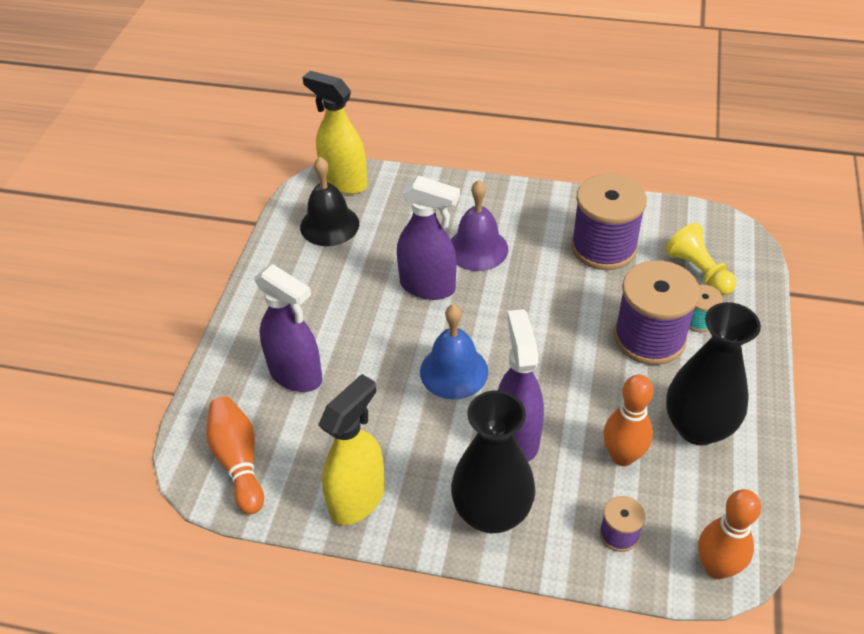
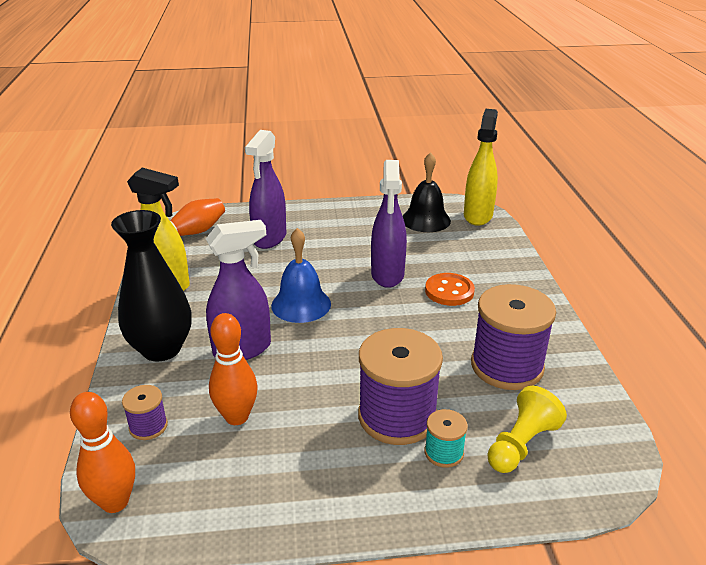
camera: 70 degrees right, 15 degrees down
(477, 249) = (449, 291): purple bell -> orange button
(698, 427) = (288, 468): black vase -> none

